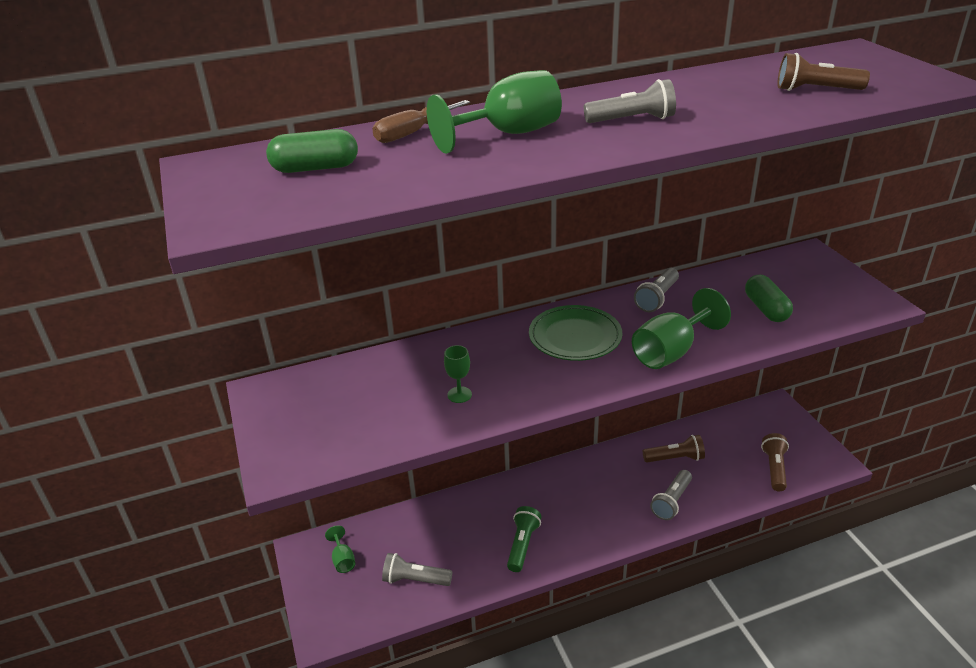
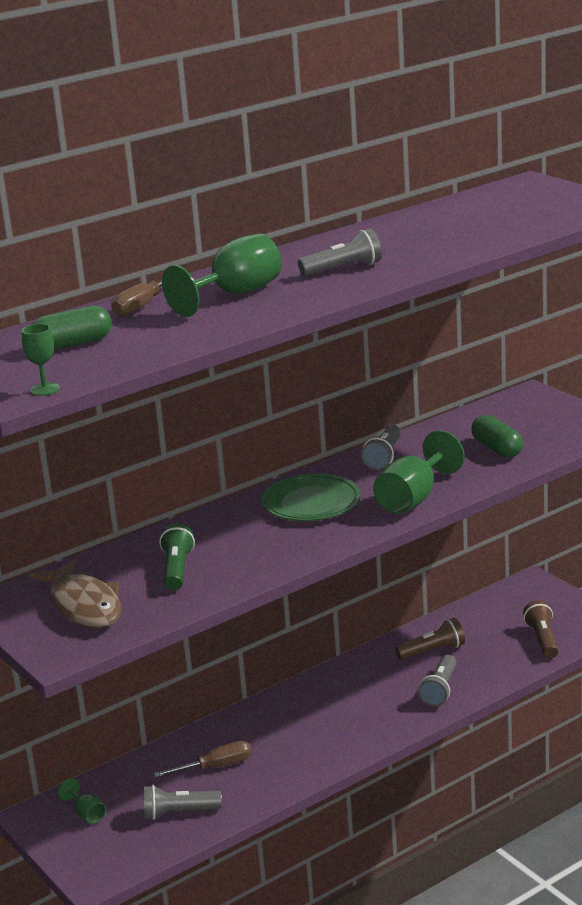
camera: 15 degrees left, 10 degrees down
(328, 413) = (84, 606): none -> brown fish
(459, 395) = (213, 568): green goblet -> green goblet (45, 389)
(462, 537) = (217, 766): none -> brown screwdriver
(522, 545) = (288, 759): green flashlight -> green flashlight (177, 570)
(816, 90) = (499, 224): brown flashlight -> none

